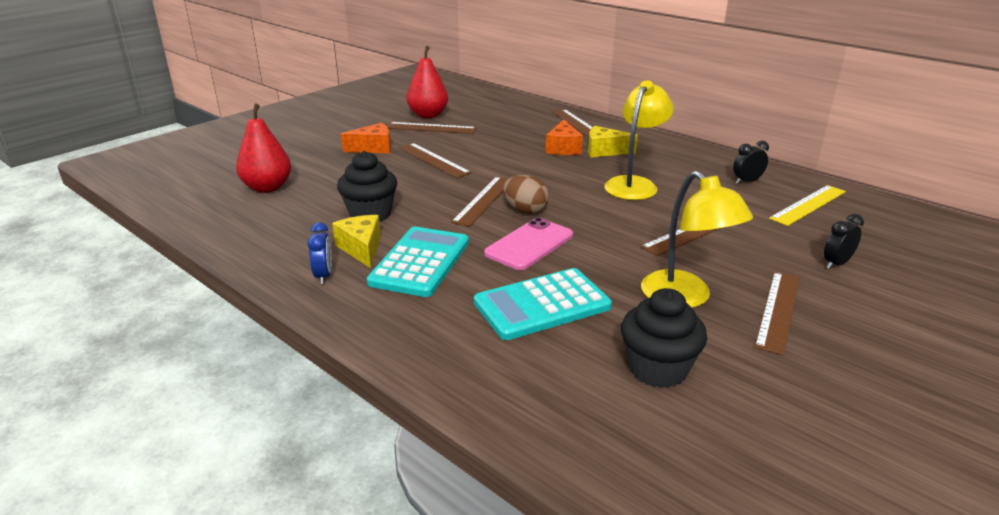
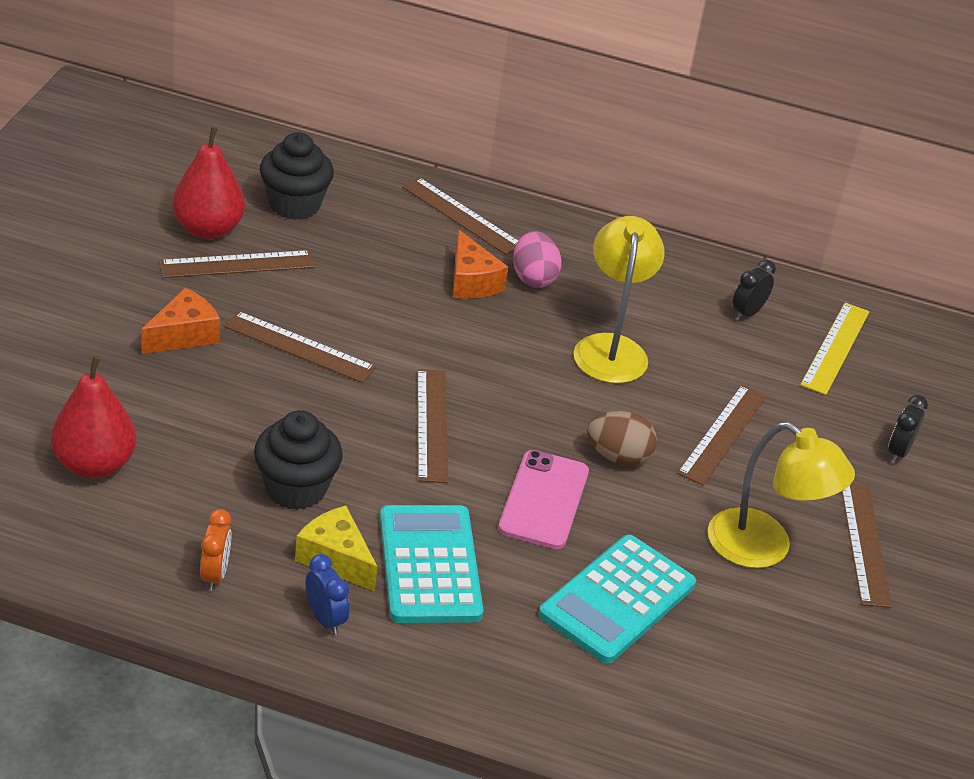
camera: 30 degrees left, 10 degrees up
(279, 243) = (215, 575): none -> orange clock
(525, 210) = (499, 434): brown egg -> brown egg (618, 457)
(604, 151) = (533, 278): yellow cheese -> pink egg
(657, 369) = (782, 660): black cupcake -> black cupcake (294, 204)

